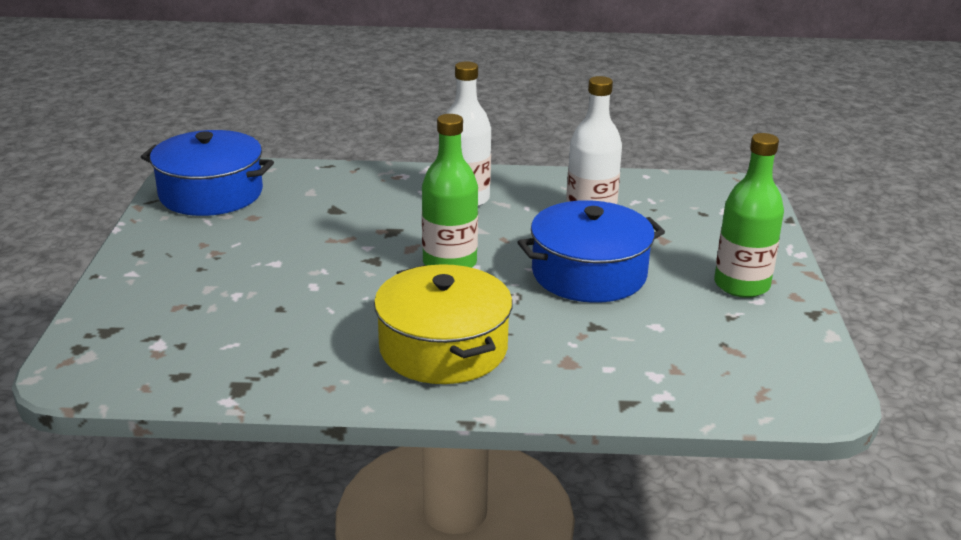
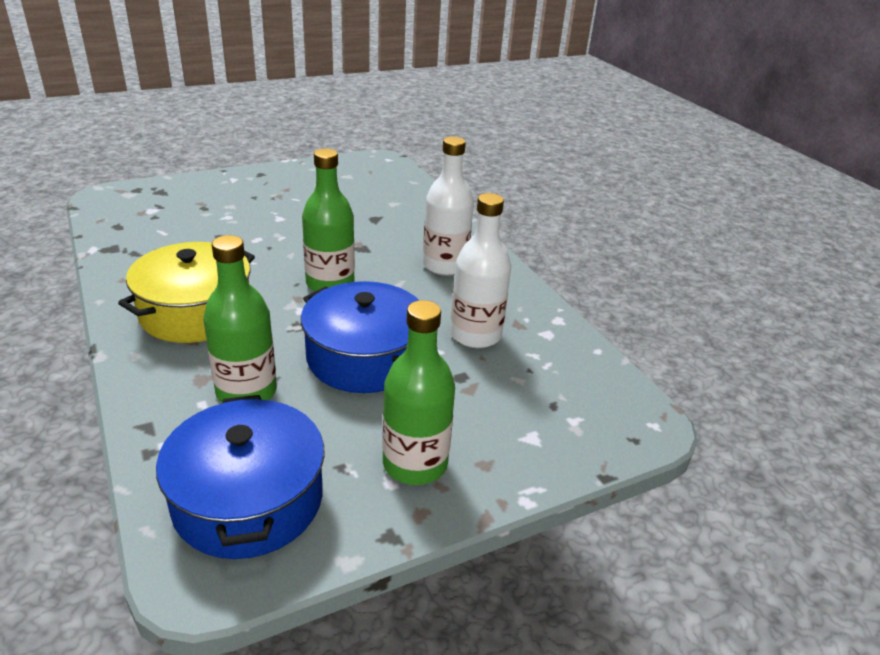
camera: 60 degrees right, 5 degrees up
(211, 193) = (357, 173): blue pot -> blue pot (248, 499)
(604, 342) = (246, 392): none -> green bottle

